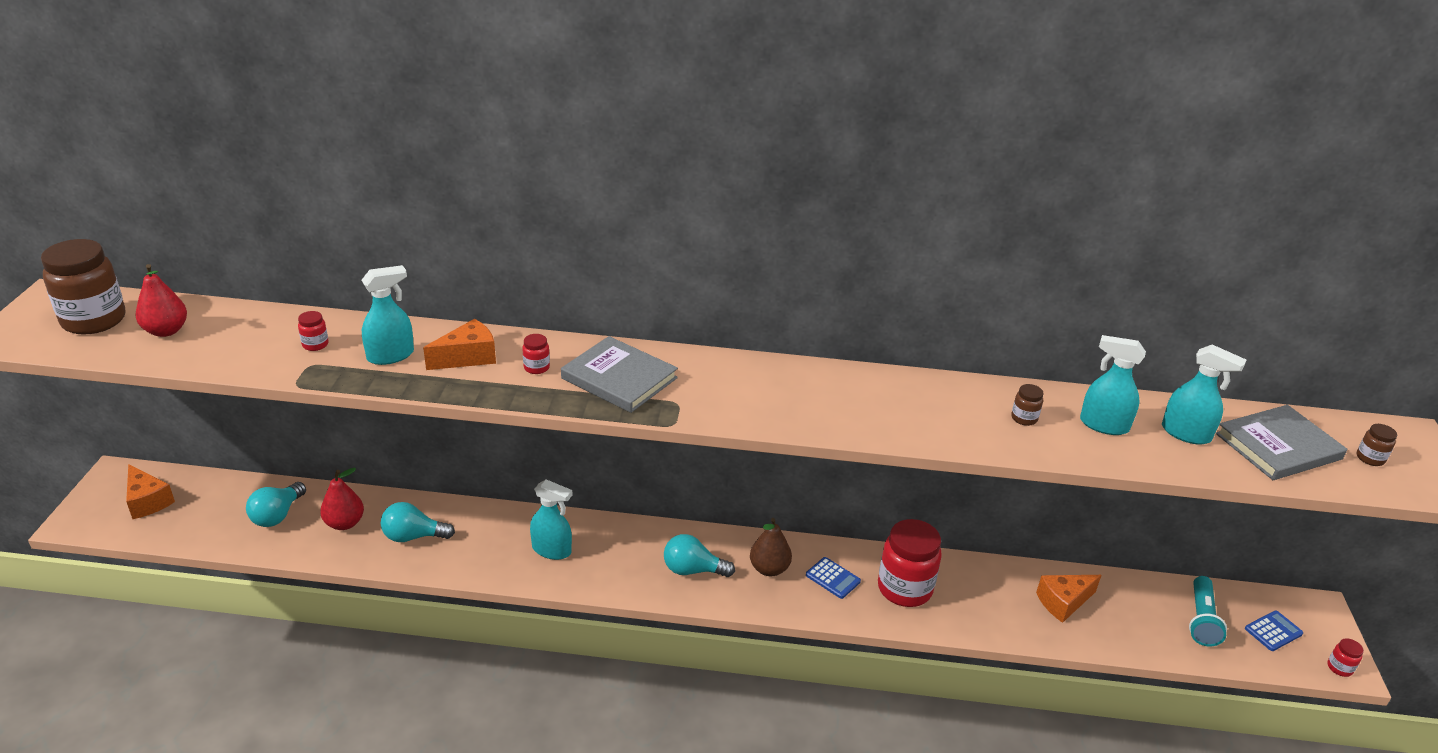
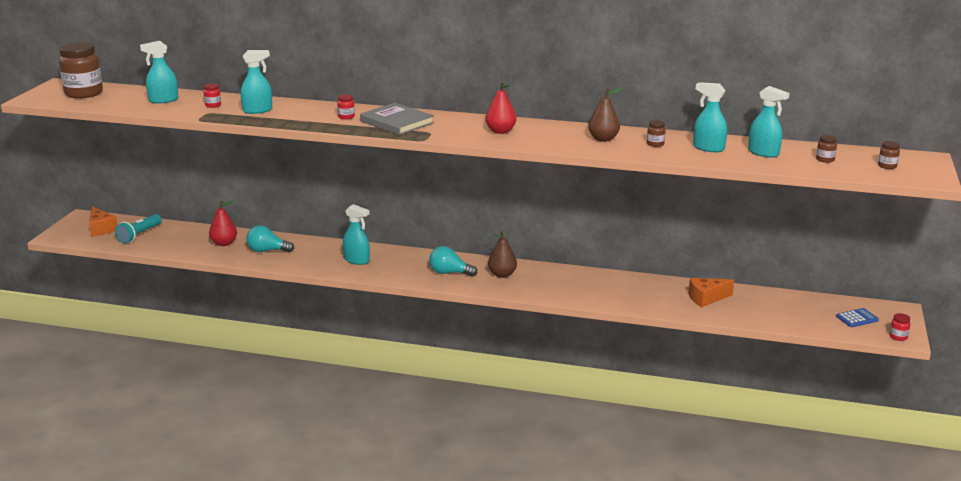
camera: 10 degrees right, 10 degrees down
(166, 331) = (125, 98): red pear -> red pear (500, 131)
(231, 334) = (163, 100): none -> turquoise spray bottle
(277, 515) = (181, 238): turquoise light bulb -> none
(468, 357) = (305, 112): orange cheese -> none
(833, 578) = (545, 280): blue calculator -> none
(904, 589) = (594, 287): red jar -> none
(944, 409) = (603, 139): none -> brown pear
(1201, 620) = (805, 311): turquoise flashlight -> turquoise flashlight (139, 235)
(1278, 446) = (825, 160): grey book -> brown jar

